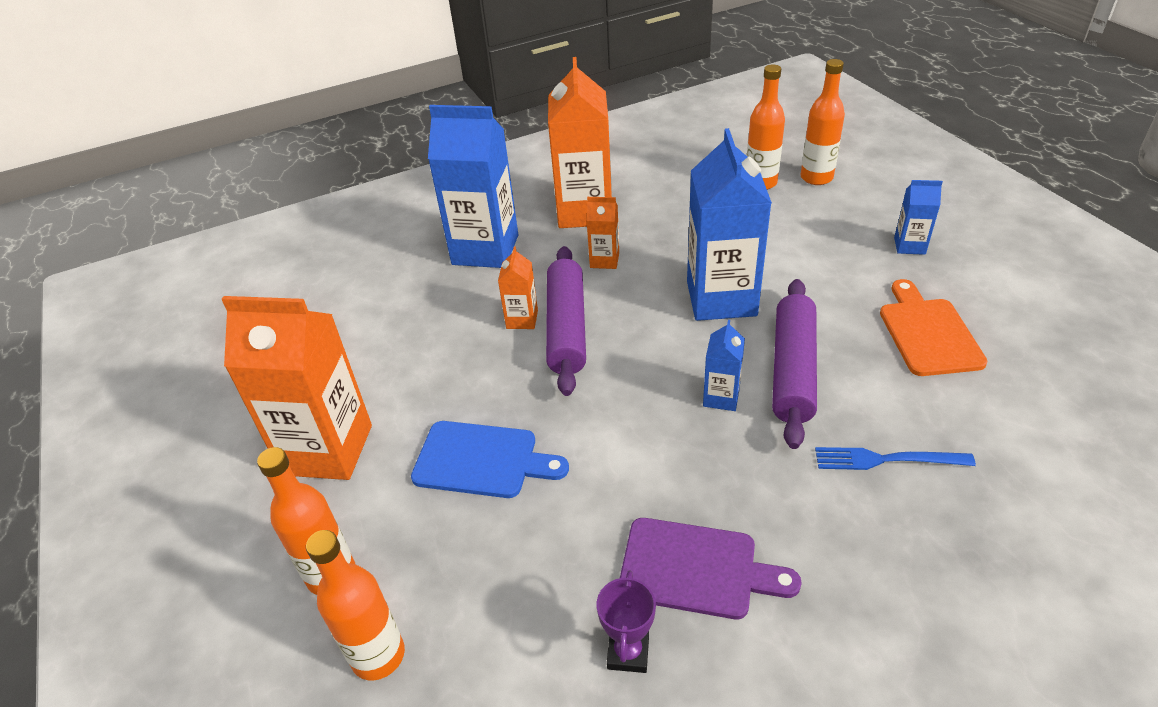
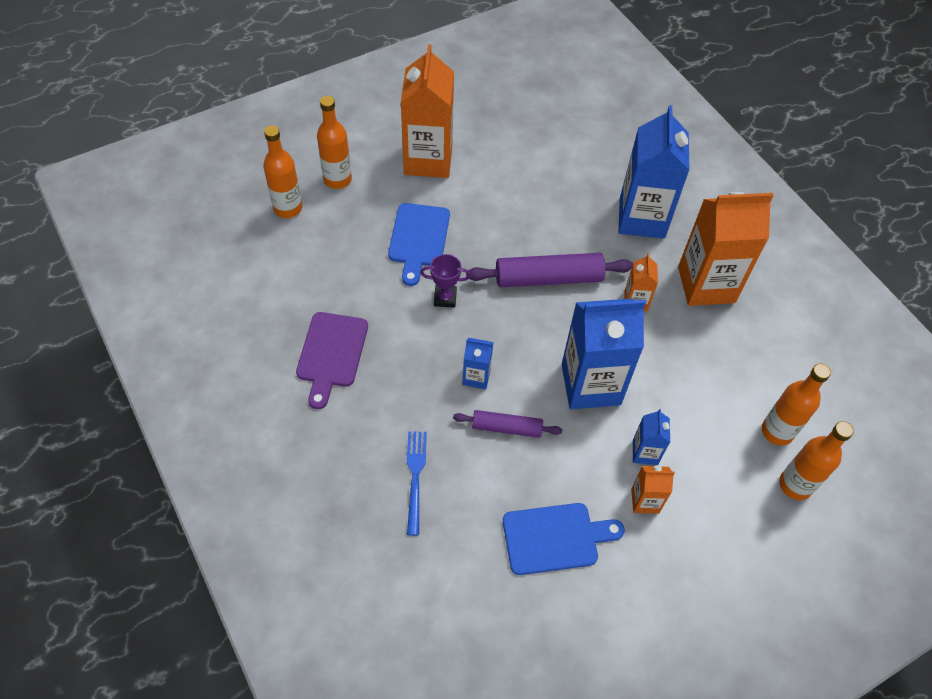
camera: 80 degrees right, 15 degrees up
(522, 319) = (556, 249): orange carton -> orange carton (645, 501)
(628, 652) = (280, 319): purple trophy -> purple trophy (445, 298)
(792, 370) = (506, 427): purple rolling pin -> purple rolling pin, size x0.59
(909, 246) = (683, 551): blue carton -> blue carton (645, 452)
(928, 333) = (555, 538): orange cutting board -> blue cutting board

